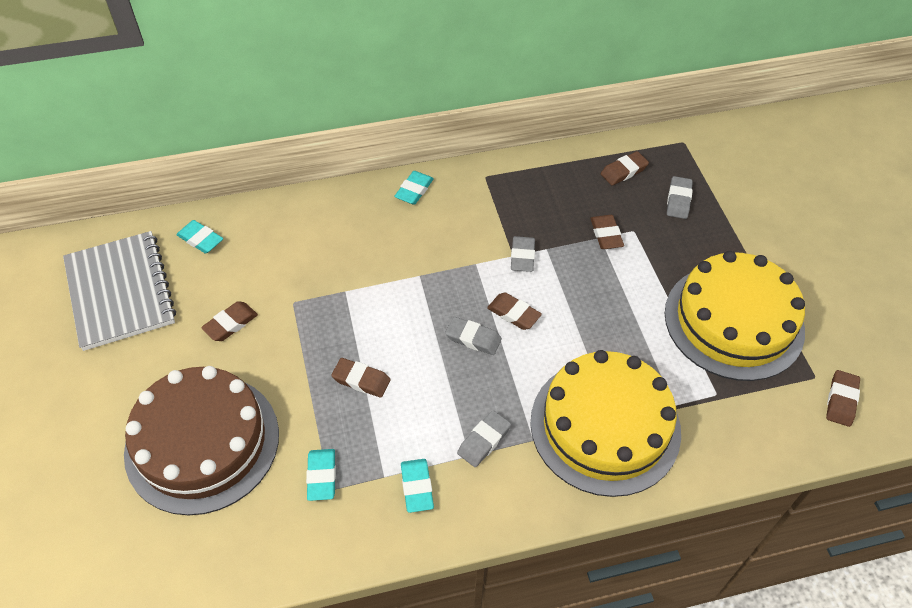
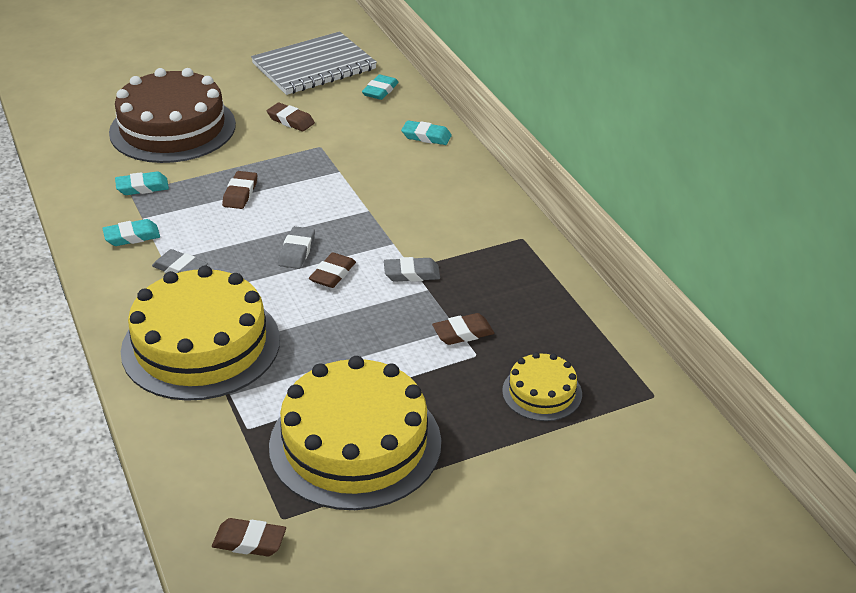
camera: 80 degrees right, 15 degrees down
(414, 190) = (482, 194): turquoise eraser -> turquoise eraser (426, 136)
(623, 171) = (574, 343): brown eraser -> none
(678, 200) = (542, 392): grey eraser -> yellow cake

